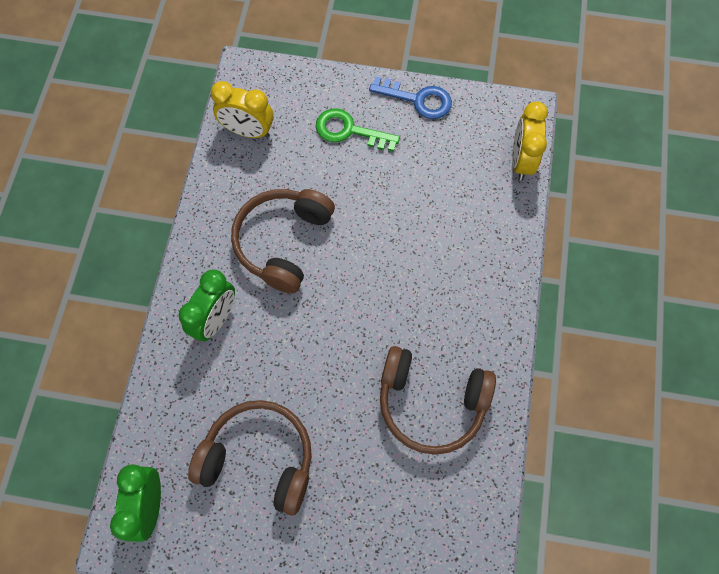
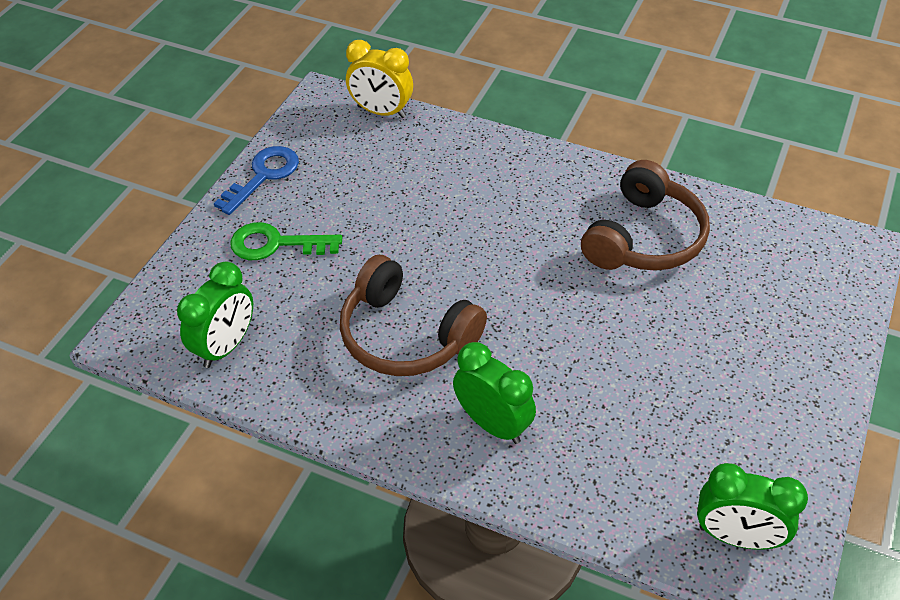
camera: 75 degrees left, 20 degrees down
(248, 131) = (226, 346): yellow clock -> green clock
(259, 458) = (687, 405): brown headphones -> none
(349, 131) = (276, 244): green key -> green key turned 60 degrees clockwise

